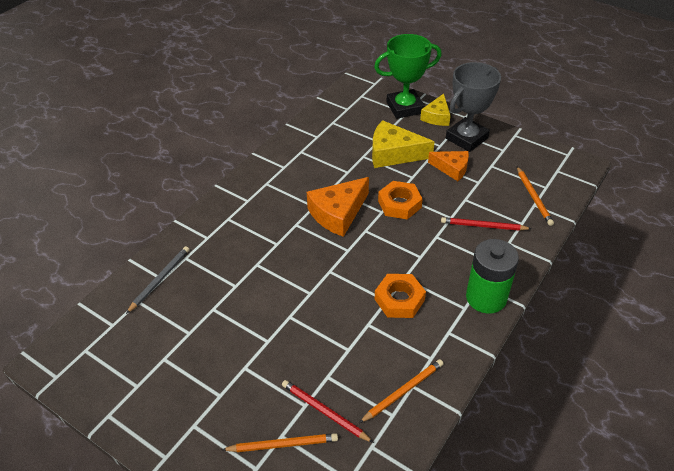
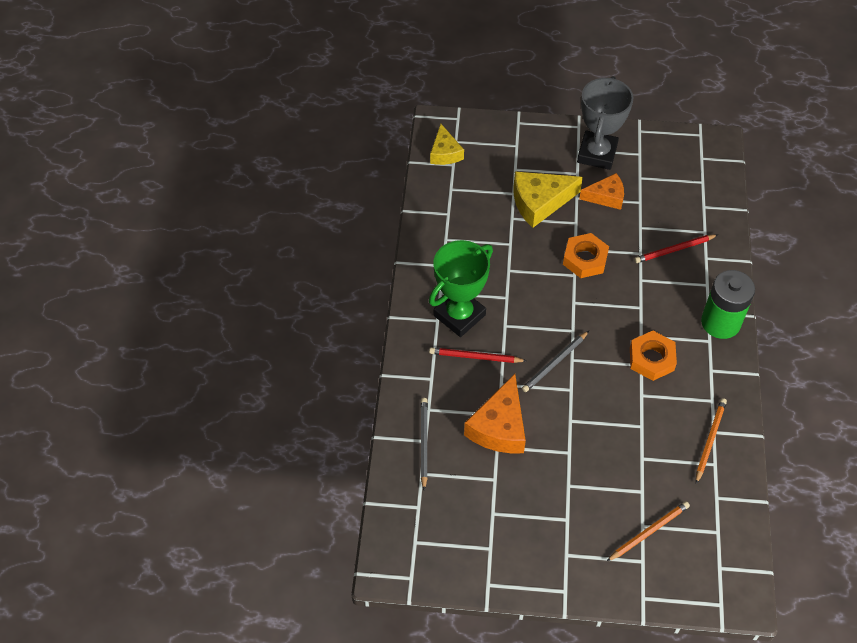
camera: 30 degrees left, 10 degrees up
(313, 267) = (555, 363): none -> grey pencil
(324, 412) = (661, 489): red pencil -> red pencil (475, 357)
(338, 213) = (535, 295): orange cheese -> orange cheese (499, 427)
(404, 107) = (511, 139): green trophy -> green trophy (459, 315)
(437, 117) = (551, 138): yellow cheese -> yellow cheese (445, 153)
(533, 197) = (698, 198): orange pencil -> none

